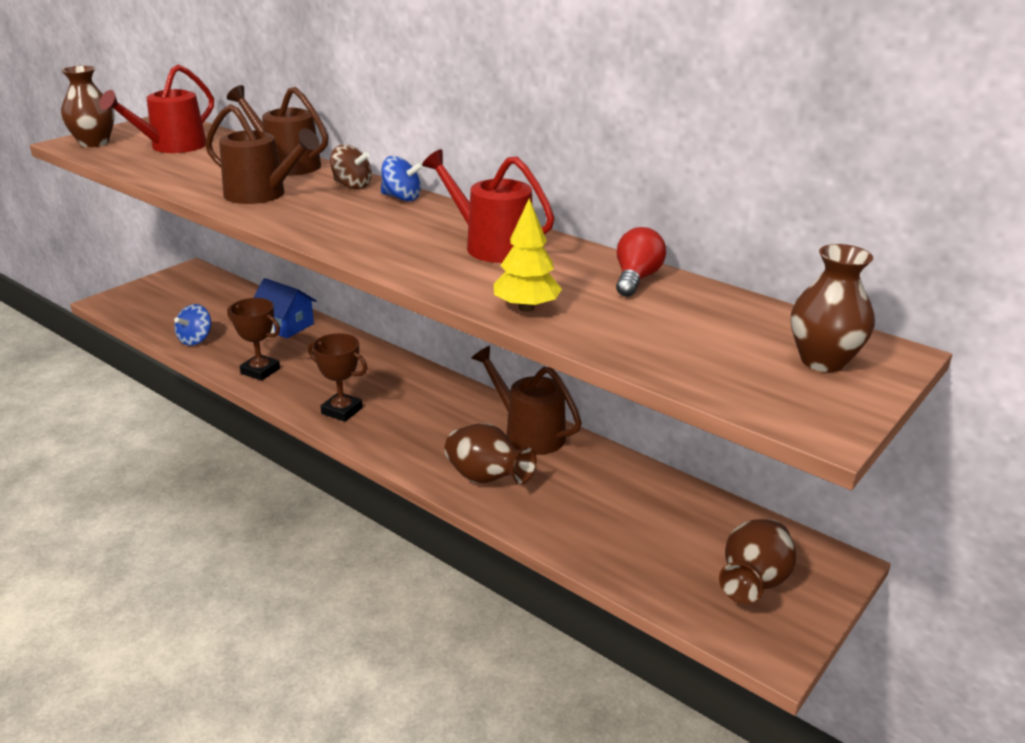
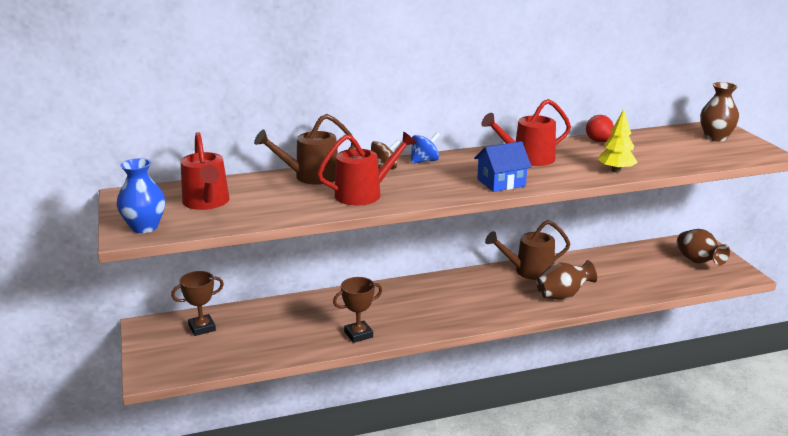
camera: 55 degrees left, 5 degrees down
(94, 143) = (144, 227): brown vase -> blue vase
(195, 339) = (276, 349): blue spinning top -> none
(261, 194) = (364, 194): brown watering can -> red watering can
(285, 325) = (302, 309): blue house -> blue house (501, 182)
(342, 411) = (445, 319): brown trophy -> brown trophy (202, 328)

